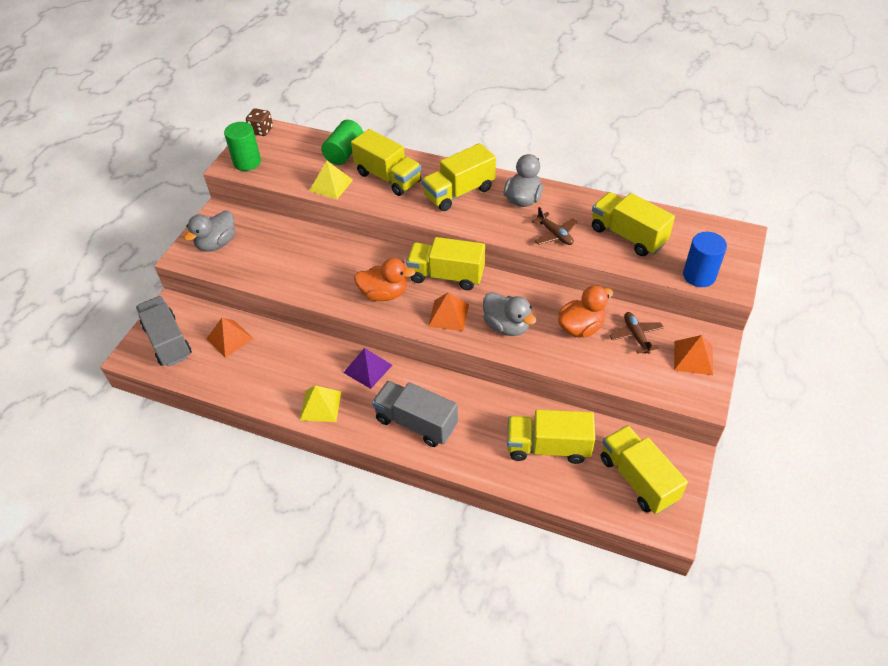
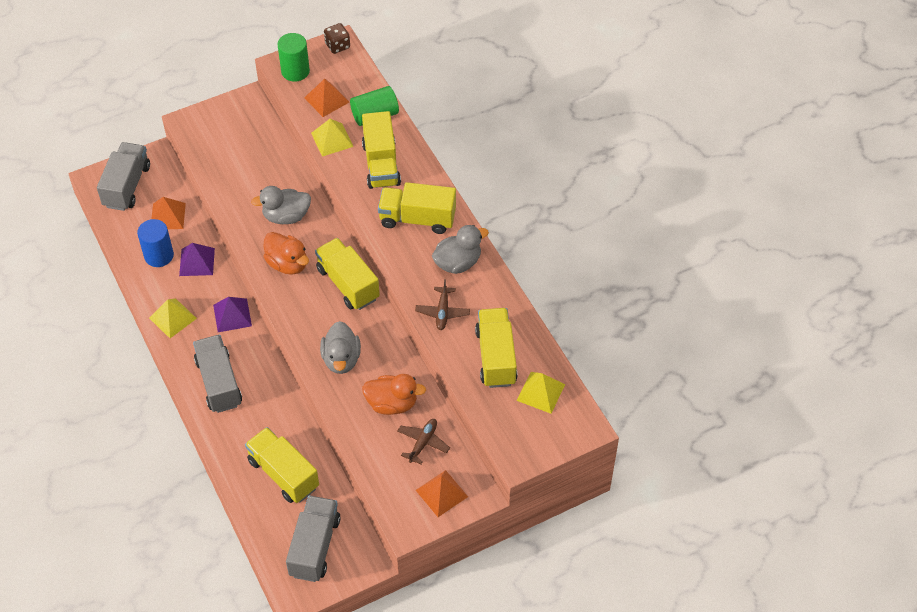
camera: 40 degrees right, 5 degrees up
(217, 243) = (220, 128): grey duck -> grey duck (286, 216)
(293, 353) = (197, 262): none -> purple pyramid
(448, 315) = (311, 317): orange pyramid -> orange pyramid (326, 100)
(638, 479) = (314, 546): yellow truck -> grey truck
(685, 235) = (541, 392): none -> yellow pyramid
(699, 275) = (504, 432): blue cylinder -> blue cylinder (159, 255)

